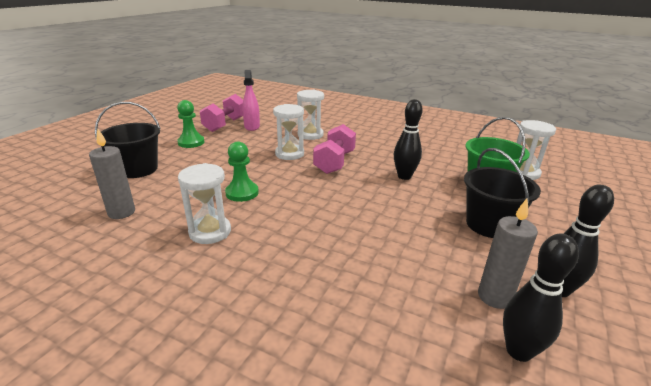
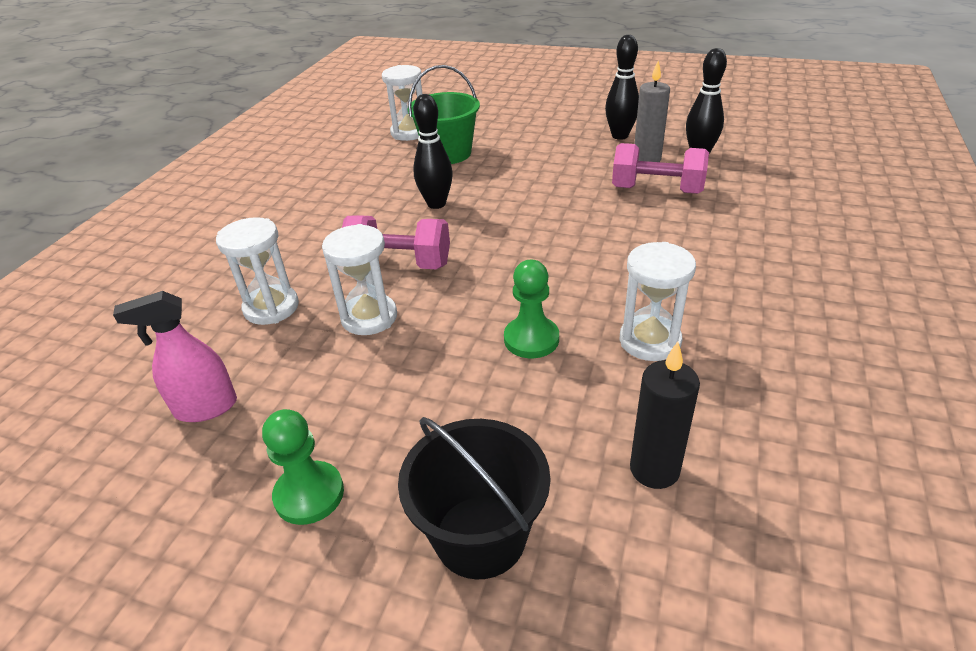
camera: 95 degrees left, 10 degrees up
(121, 212) = (654, 469): grey candle -> black candle
(225, 125) = (180, 466): pink dumbbell -> pink dumbbell (656, 190)
(489, 225) = (535, 156): black bucket -> none

